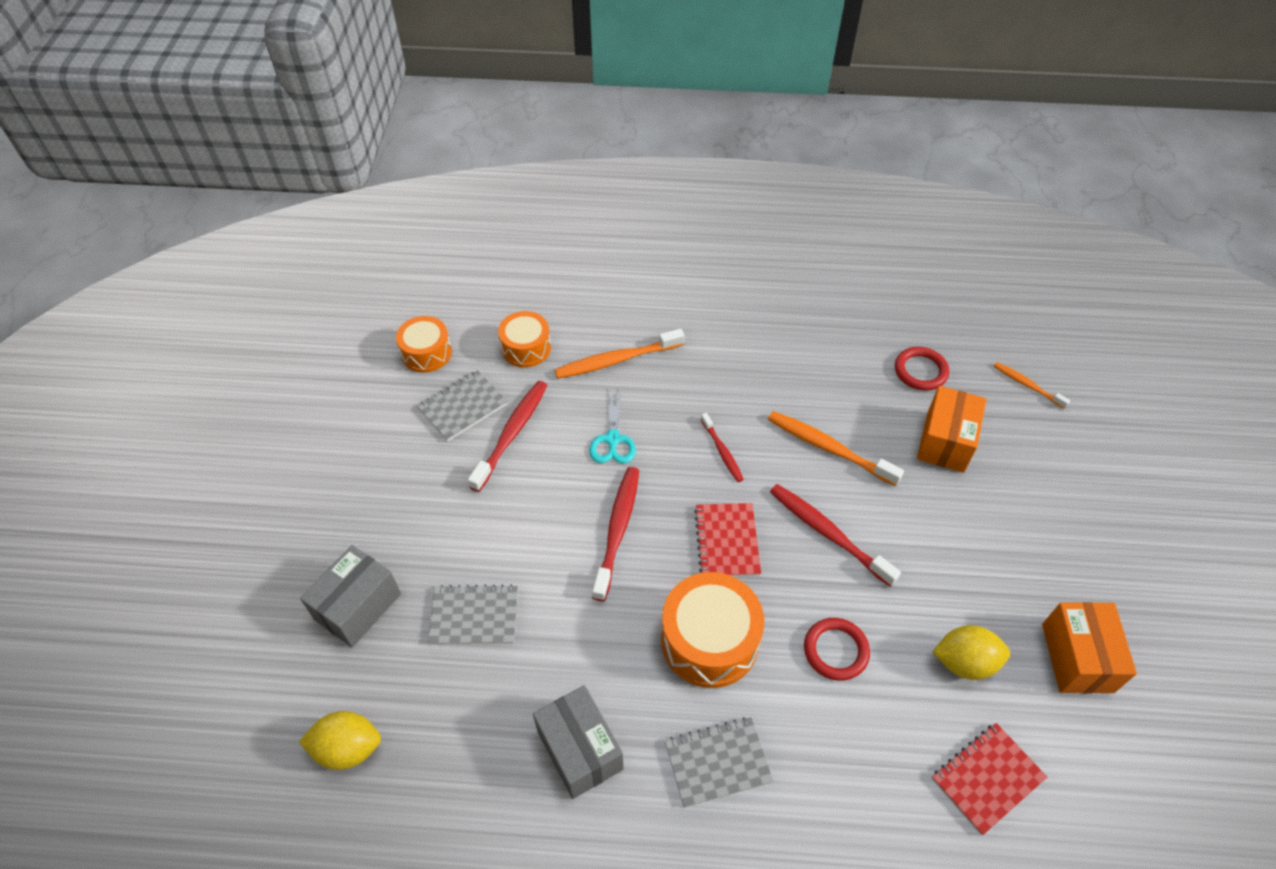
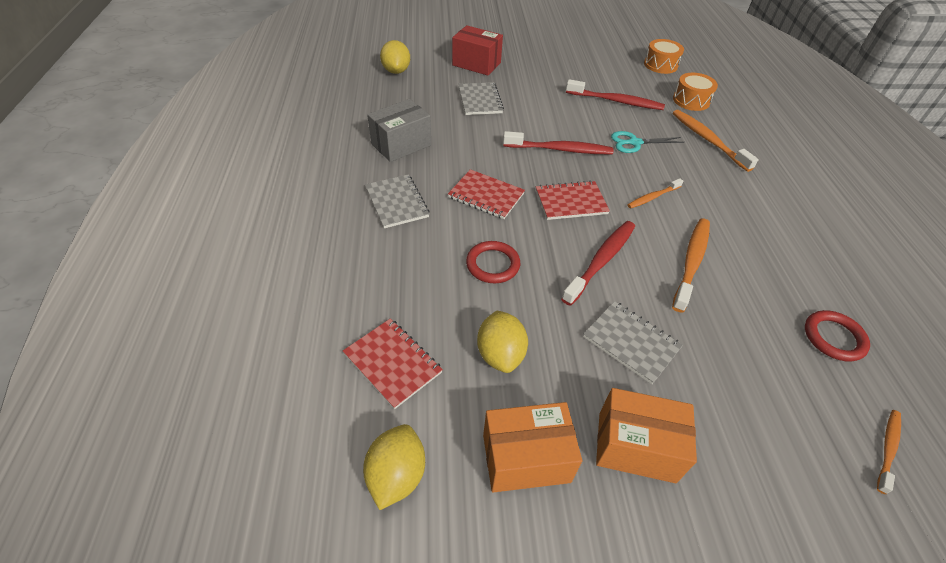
camera: 80 degrees right, 5 degrees down
(358, 606) = (476, 64): grey box -> red box
(463, 407) = (626, 82): grey notebook -> grey notebook (631, 342)
(709, 640) = (486, 196): orange drum -> red notebook
(722, 451) = (653, 197): red toothbrush -> orange toothbrush
(945, 442) = (750, 355): orange box -> orange box (636, 446)
(1112, 779) = (396, 475): none -> yellow lemon

